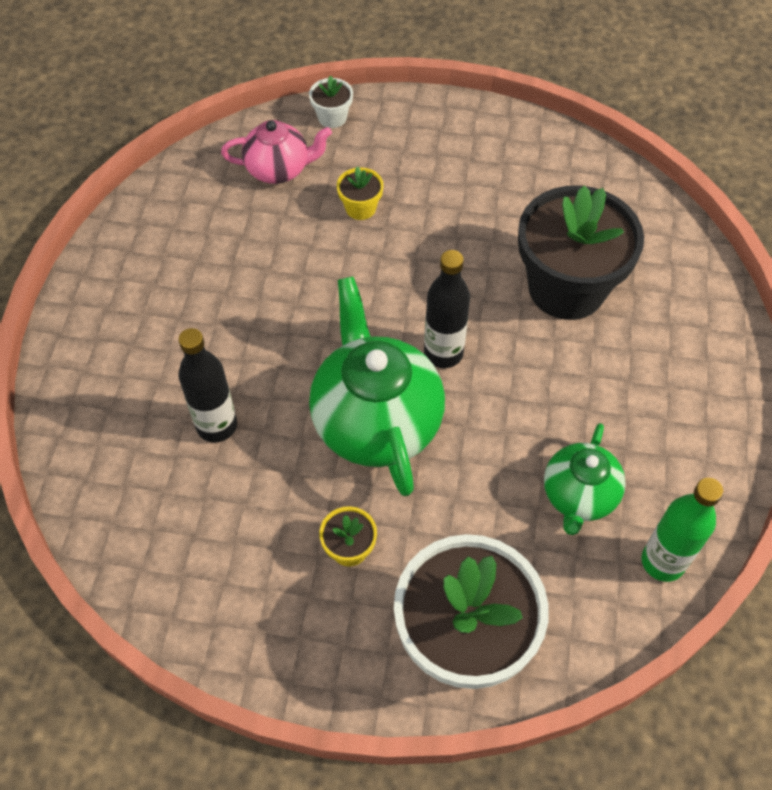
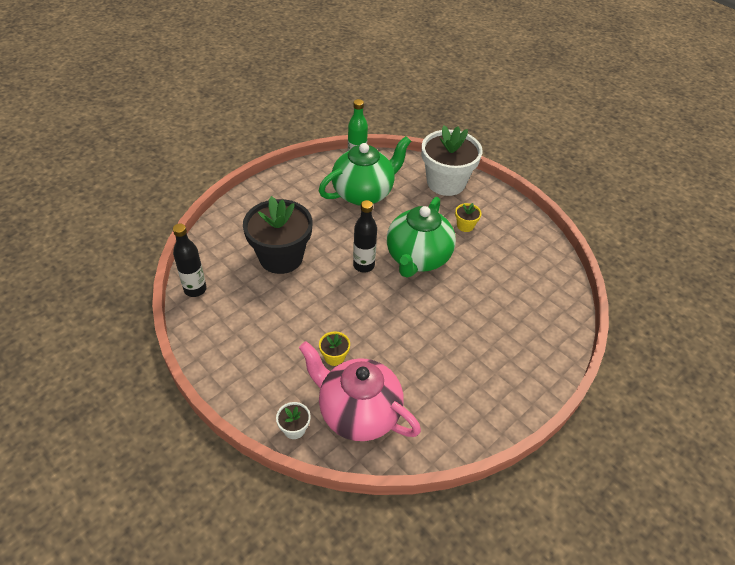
camera: 145 degrees left, 10 degrees down
(217, 426) = (490, 297): black bottle -> black bottle (195, 289)
(279, 169) = (357, 413): pink teapot -> pink teapot, size x1.72
(579, 496) = (364, 193): green teapot -> green teapot, size x1.72

